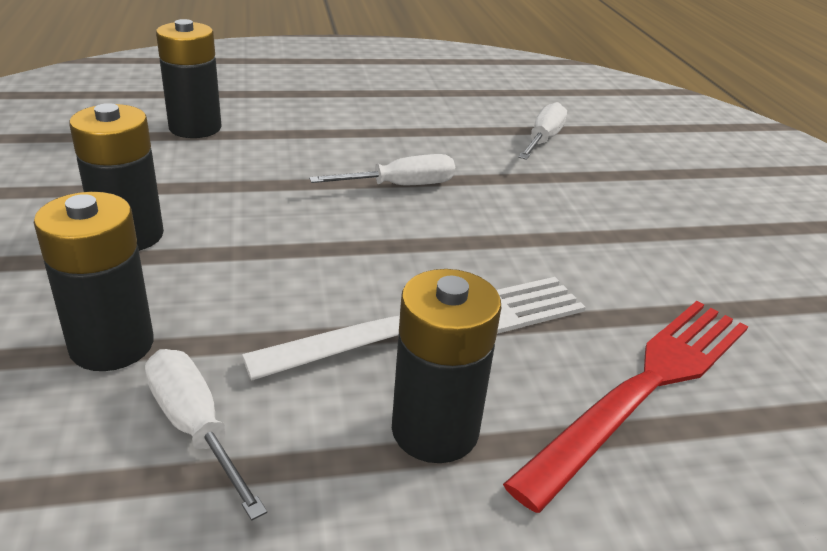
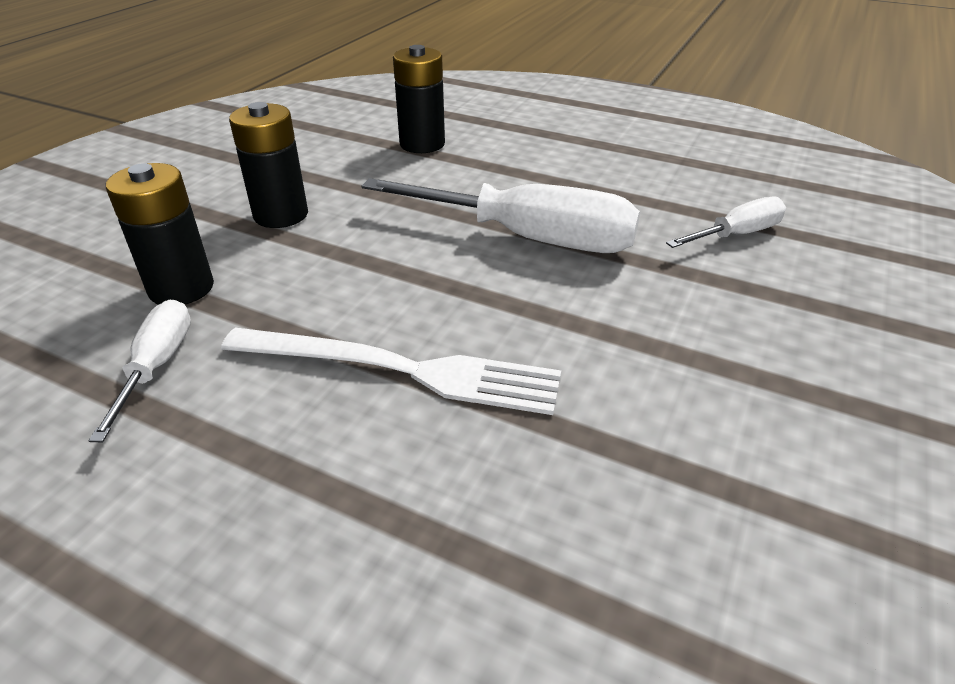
camera: 40 degrees right, 5 degrees up
(400, 186) = (527, 238): white screwdriver -> white screwdriver, size x1.92
(435, 430) = (294, 450): black battery -> none
(644, 387) = (515, 512): red fork -> none

